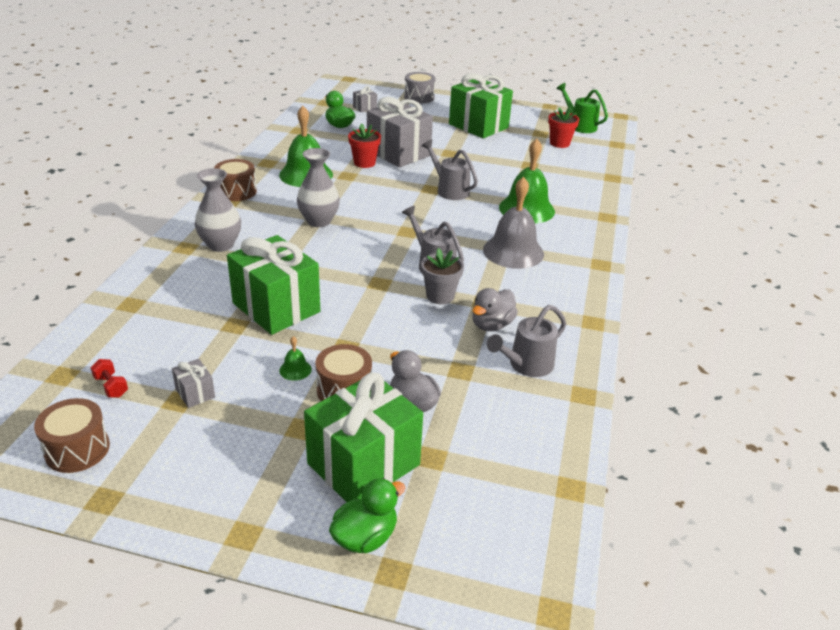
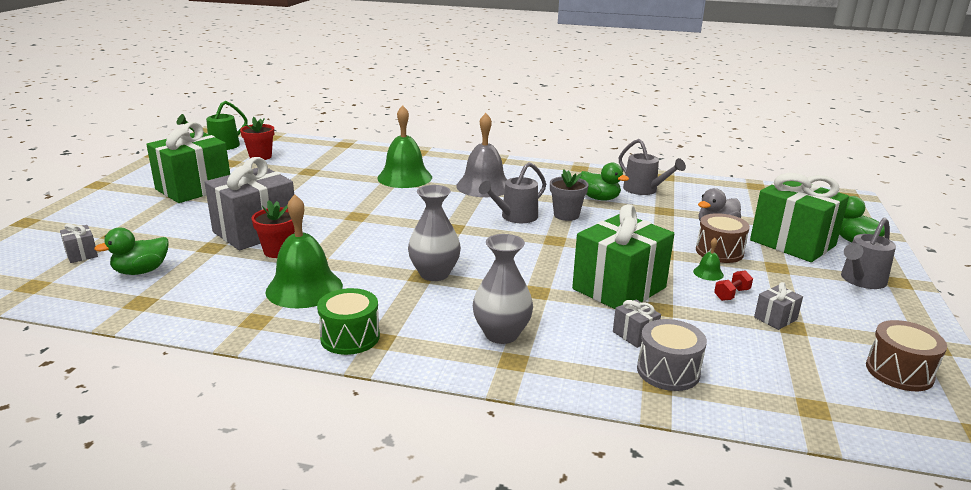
camera: 90 degrees left, 10 degrees down
(111, 386) = (804, 369): red dumbbell -> red dumbbell (731, 294)
(198, 304) = (634, 335): none -> grey gift
(236, 191) = (350, 337): brown drum -> green drum
(419, 97) = (69, 218): grey drum -> grey drum (668, 371)
(449, 190) = (361, 207): grey watering can -> grey watering can (861, 281)
(491, 325) = (599, 198): grey duck -> green duck

